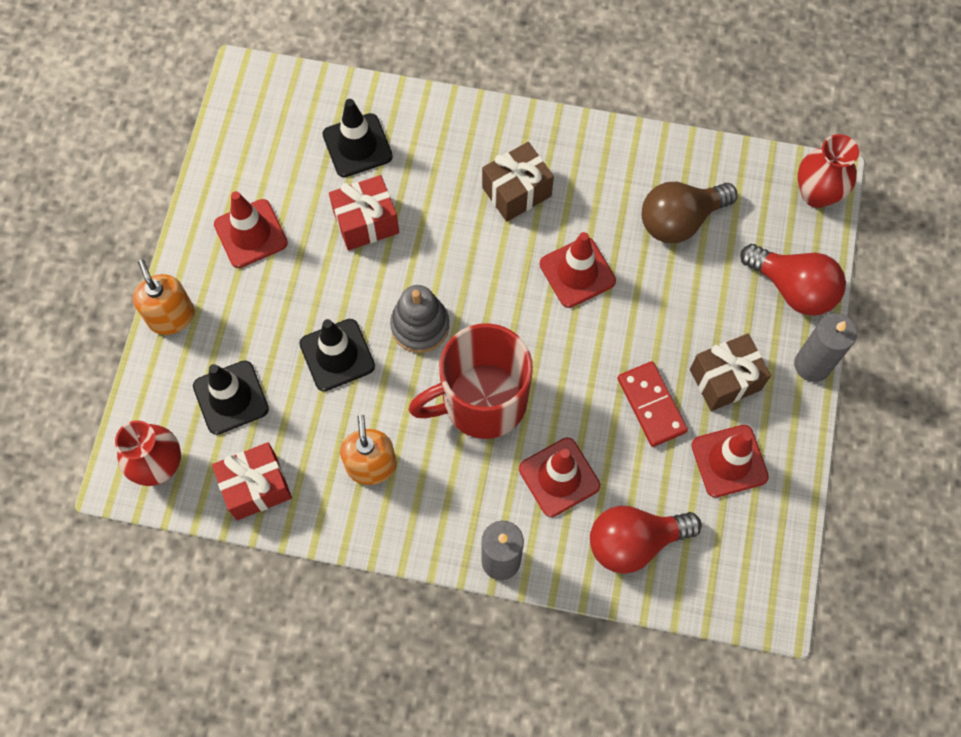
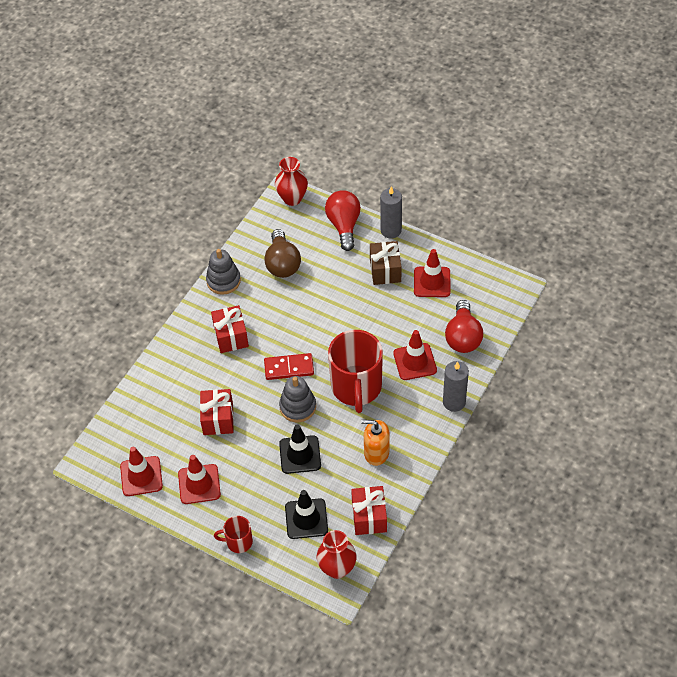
camera: 70 degrees left, 15 degrees down
(171, 316) = (238, 542): orange soap dispenser -> red mug
(357, 145) = (163, 411): black traffic cone -> none
(516, 192) = (231, 336): brown gift -> red gift
(577, 272) = (295, 320): red traffic cone -> red traffic cone (141, 476)
(615, 147) = (223, 281): none -> grey stacking toy
(651, 405) = (388, 307): red domino -> red domino (289, 368)
(793, 288) = (344, 225): red light bulb -> red light bulb turned 60 degrees counterclockwise

